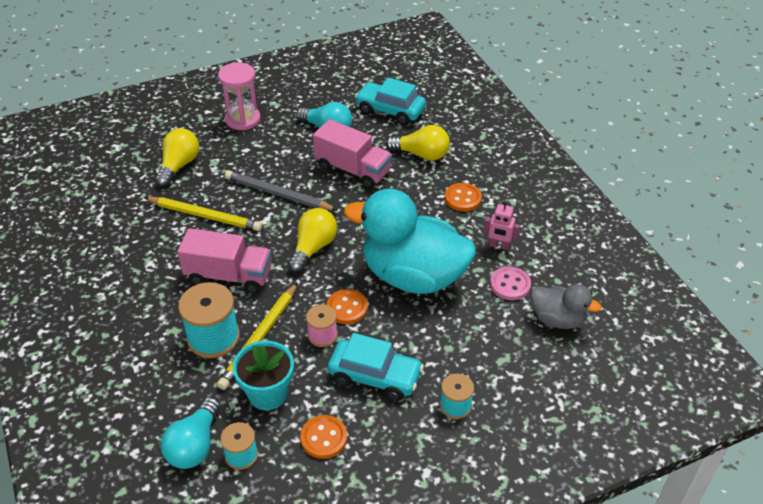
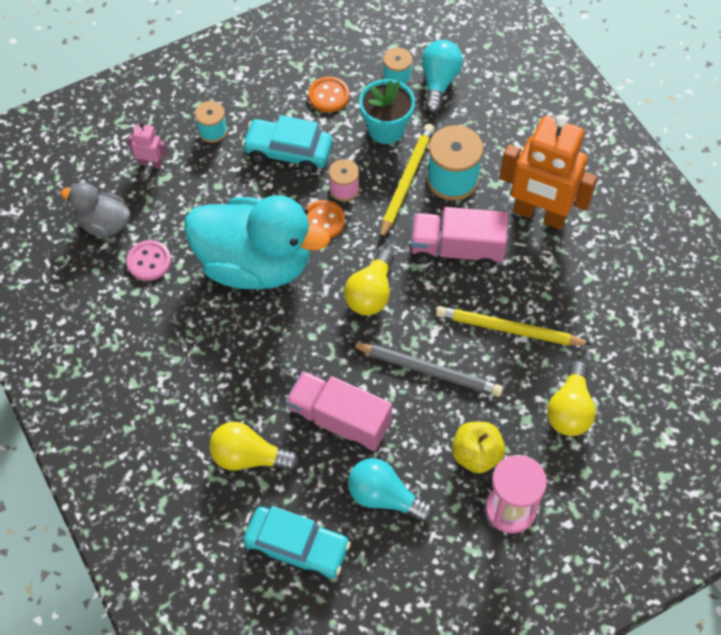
camera: 175 degrees right, 15 degrees up
(142, 299) = (539, 215): none -> orange robot
(257, 146) = (476, 455): none -> yellow apple
(463, 198) = (195, 382): orange button -> none
(499, 246) = (156, 312): pink robot -> pink robot (151, 163)

